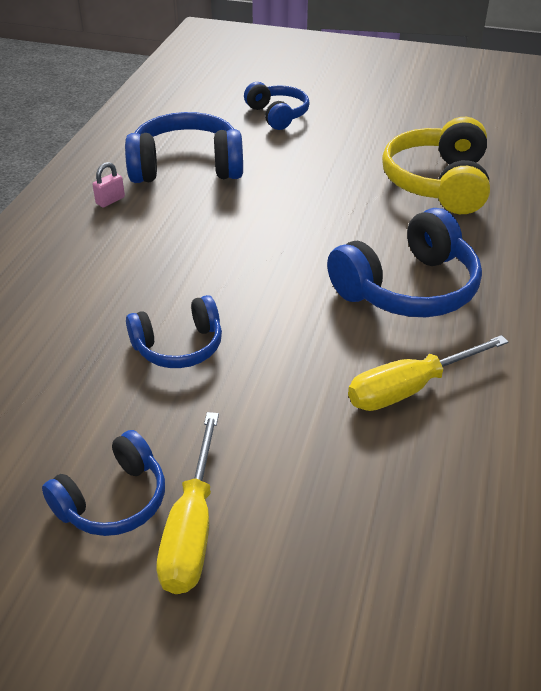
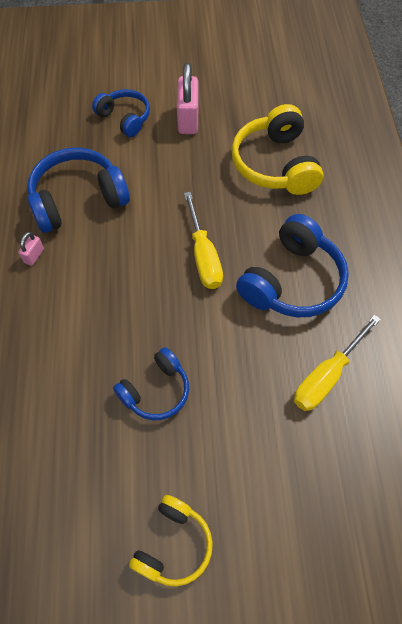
camera: 20 degrees left, 20 degrees up
(113, 500) = (173, 544): blue headphones -> yellow headphones
(192, 528) = (235, 547): yellow screwdriver -> yellow screwdriver (203, 256)
(350, 129) = (188, 120): none -> pink padlock

